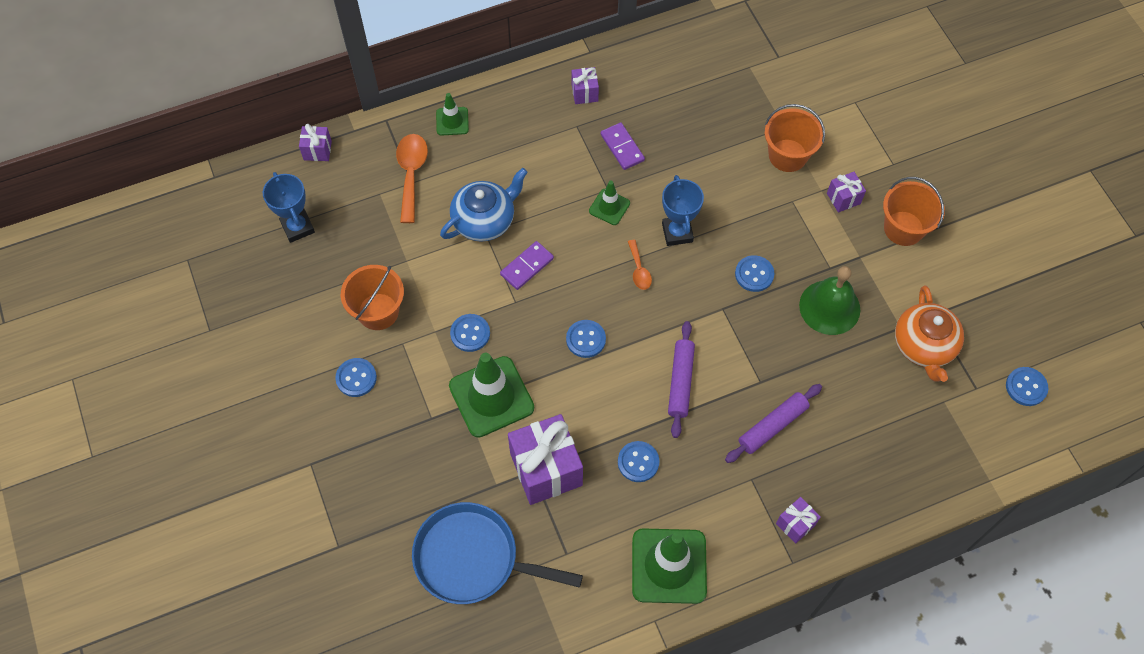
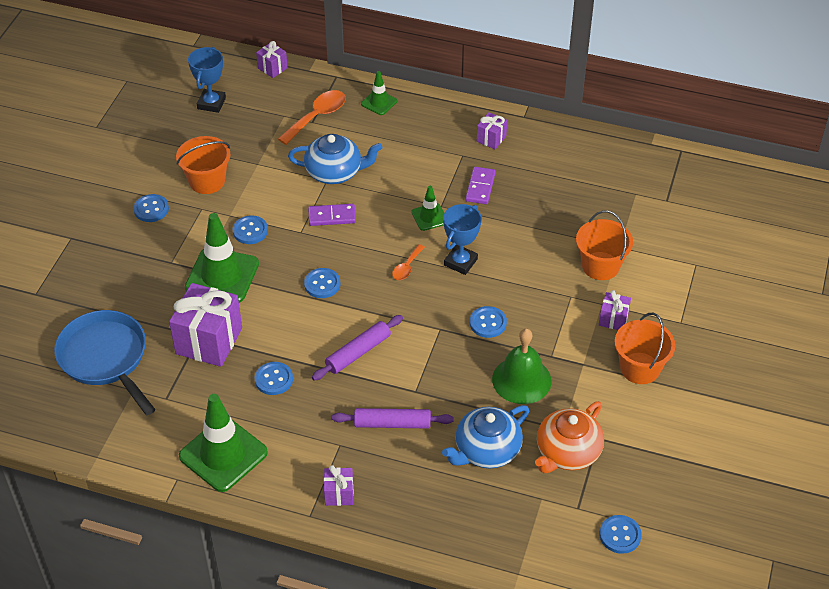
camera: 40 degrees right, 15 degrees down
(865, 392) = (486, 450): none -> blue teapot

